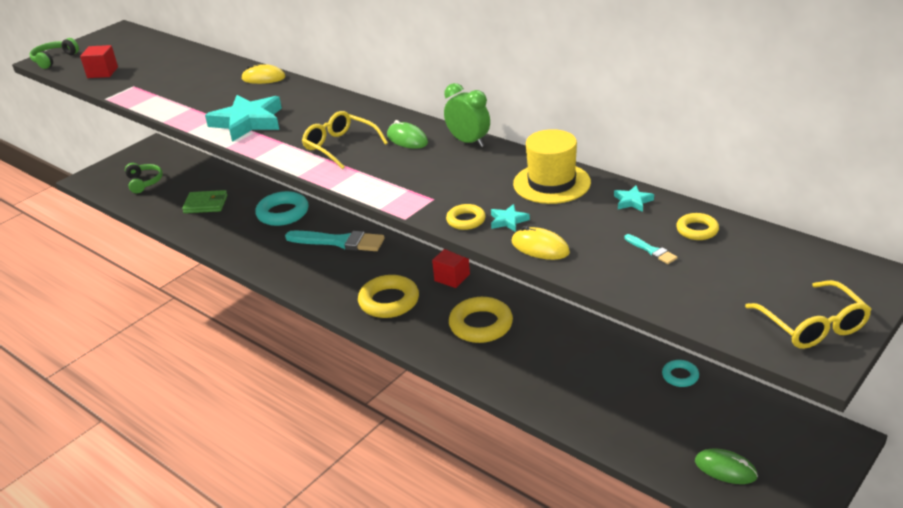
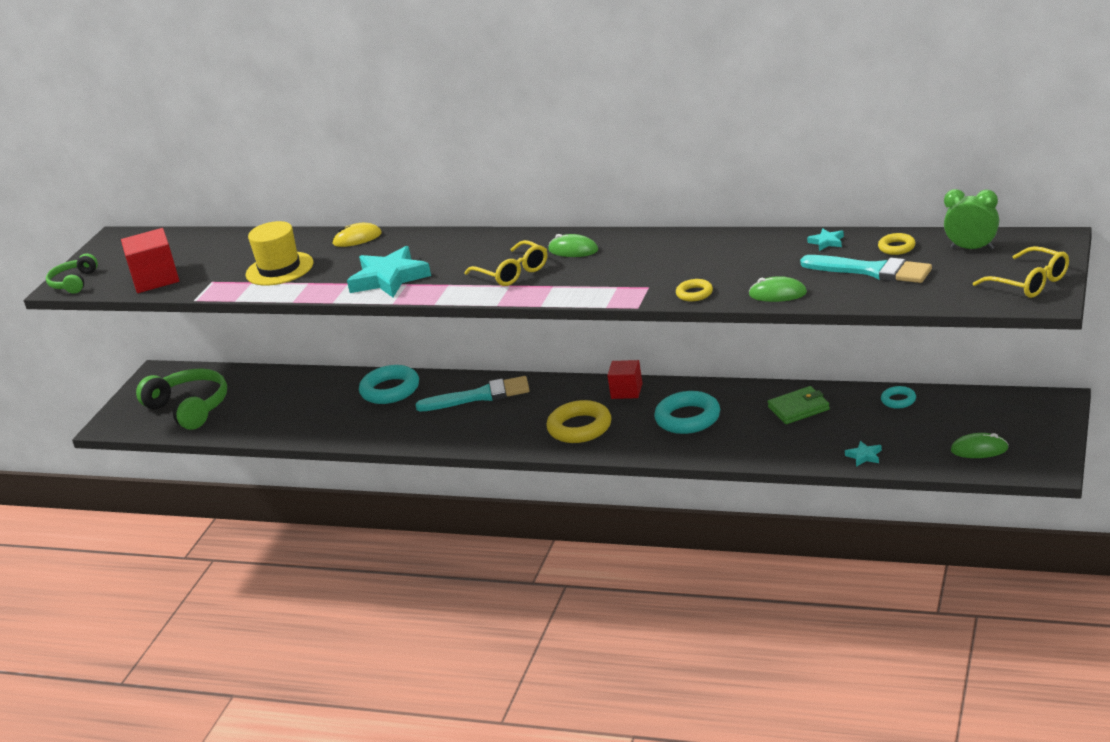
camera: 20 degrees left, 5 degrees down
(102, 72) = (155, 279): red cube -> red cube, size x1.54
(144, 182) = (189, 408): green headphones -> green headphones, size x1.75
(206, 204) = (290, 407): green wallet -> green wallet (798, 408)
(340, 146) = (512, 272): yellow glasses -> yellow glasses turned 150 degrees counterclockwise
(468, 142) = (636, 237): green clock -> green clock (972, 248)
(481, 325) = (688, 418): yellow ring -> turquoise ring
(508, 221) = (732, 284): turquoise star -> turquoise star (864, 456)
(540, 247) = (778, 294): yellow mouse -> green mouse
(551, 183) = (744, 248): yellow hat -> yellow hat (279, 269)
(651, 251) = (871, 271): turquoise brush -> turquoise brush, size x2.40

